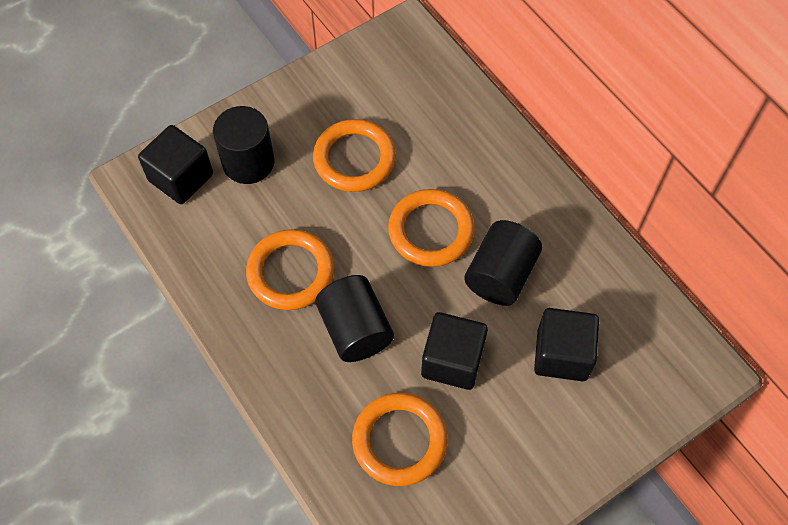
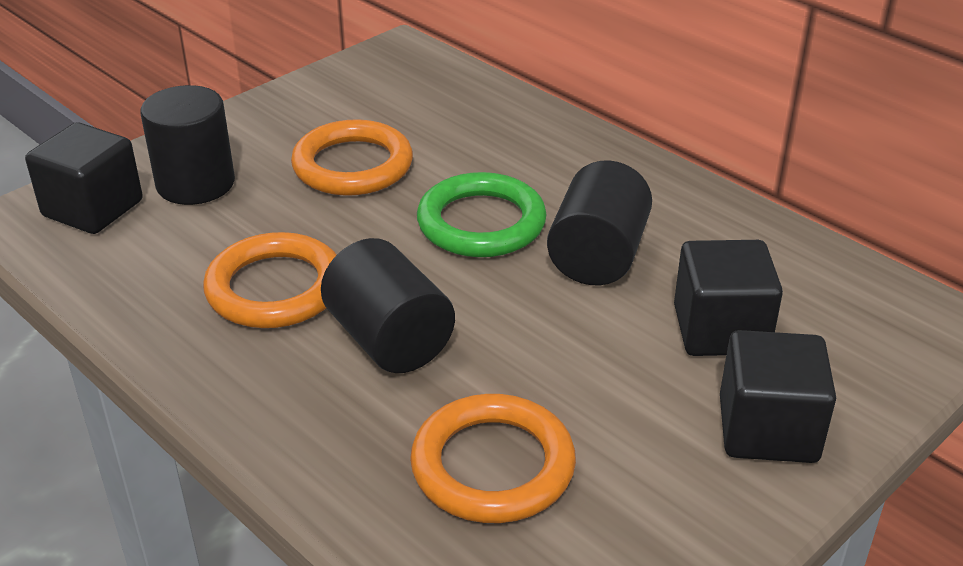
camera: 10 degrees left, 25 degrees down
(431, 231) = (481, 223): orange ring -> green ring
(452, 361) = (553, 357): black cube -> black cube (768, 429)

